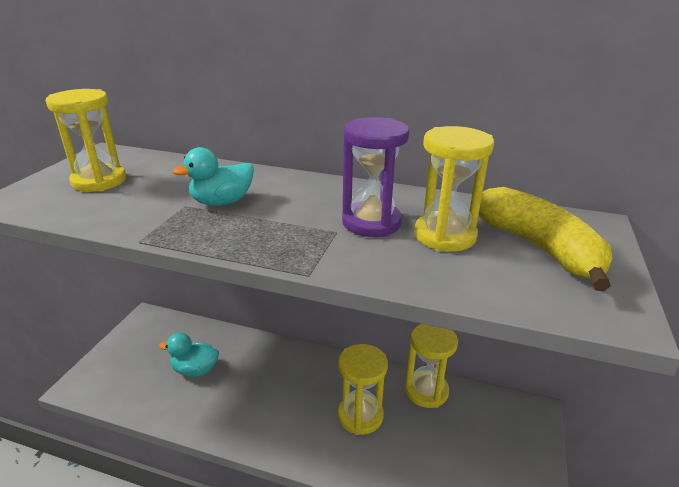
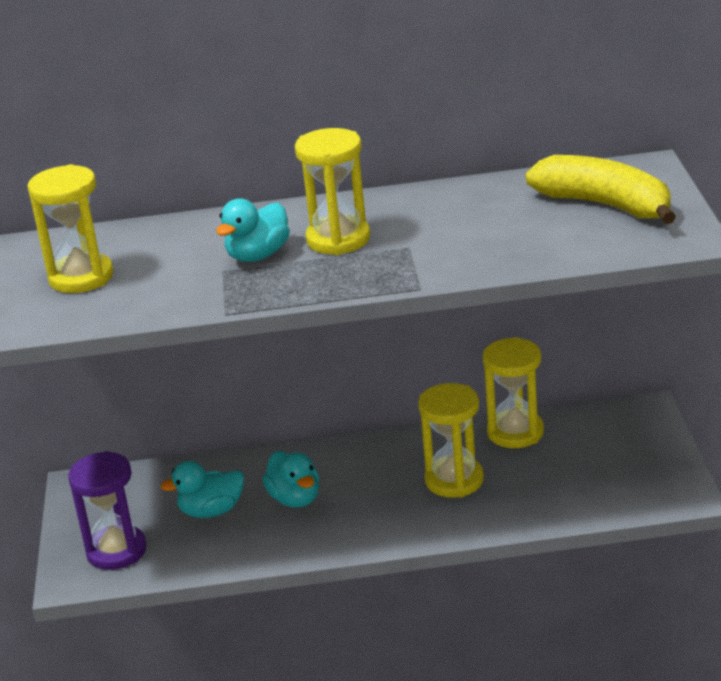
camera: 20 degrees left, 0 degrees up
(249, 383) = (295, 499): none -> turquoise duck
(371, 223) = (435, 229): purple hourglass -> purple hourglass (116, 551)
(445, 236) = (514, 220): yellow hourglass -> yellow hourglass (338, 239)

